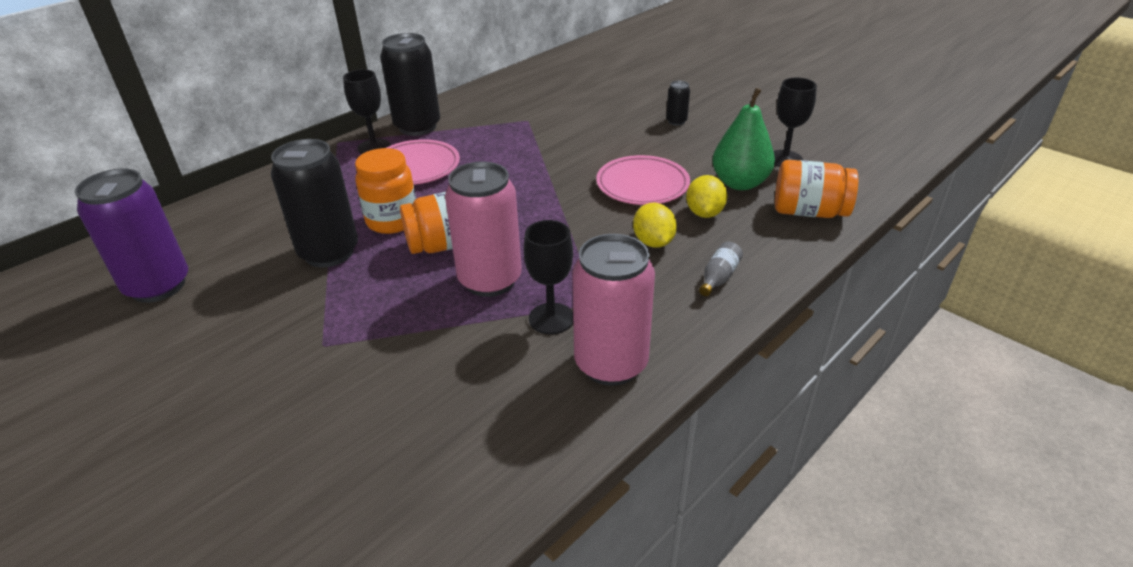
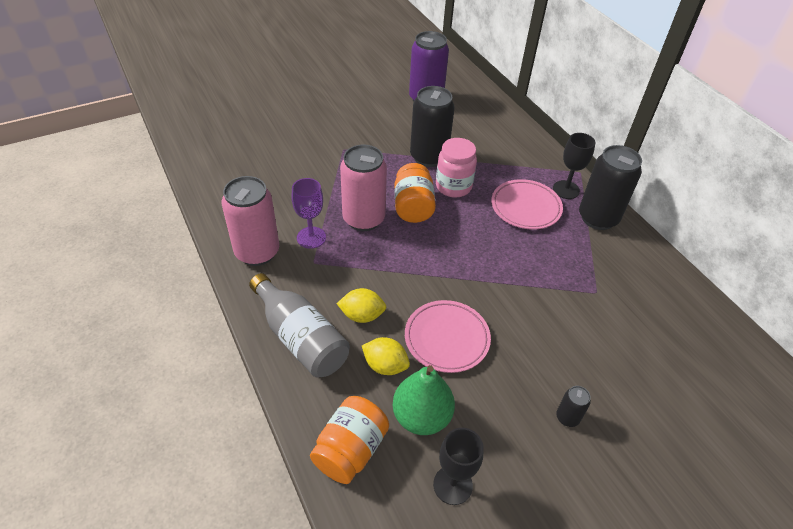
camera: 105 degrees right, 10 degrees up
(392, 221) = (453, 186): orange jar -> pink jar
(551, 318) = (311, 237): black goblet -> purple goblet
(718, 277) = (301, 338): grey bottle -> grey bottle, size x2.29

